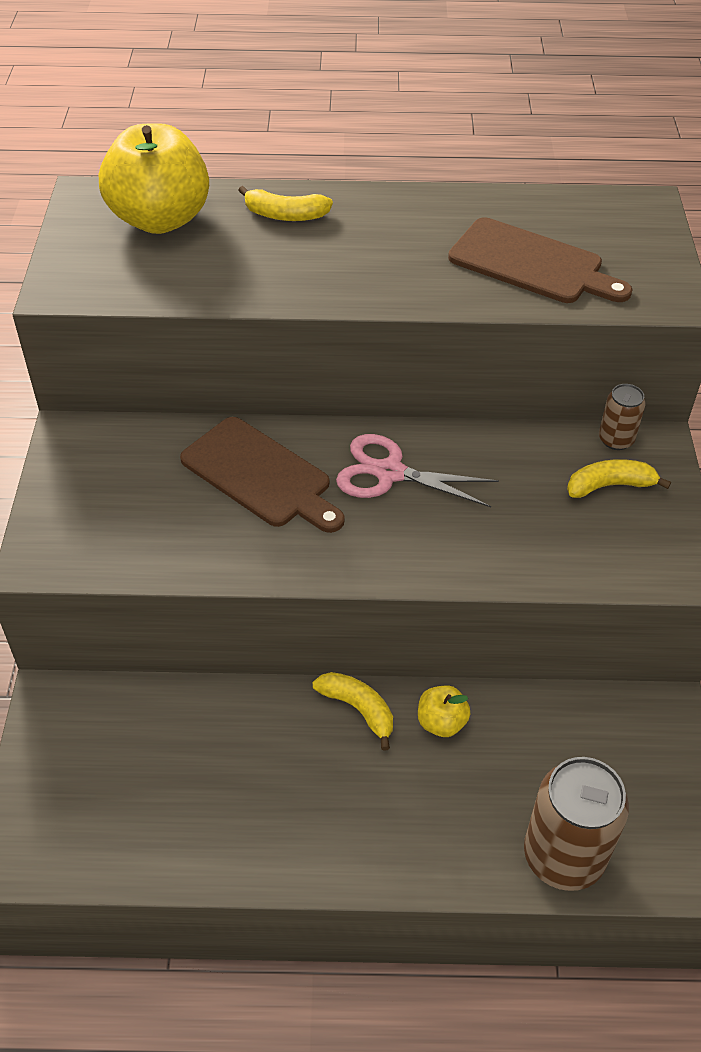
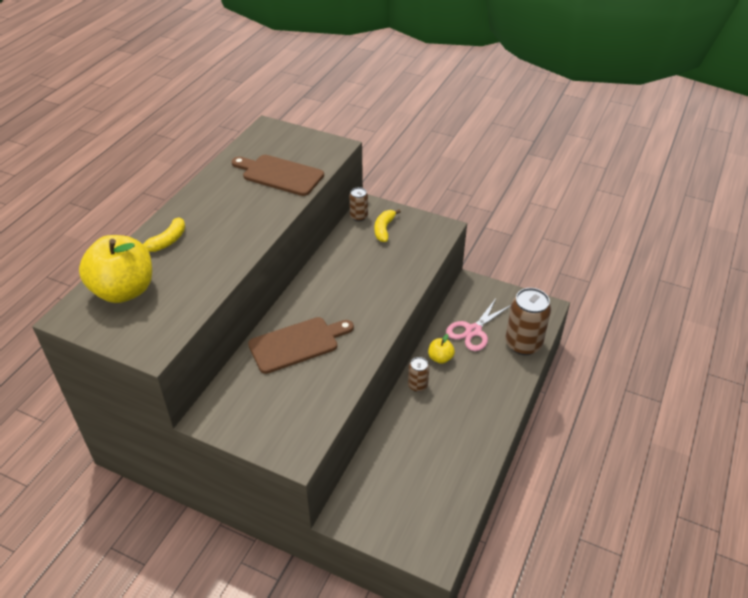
camera: 65 degrees left, 5 degrees down
(358, 709) = (417, 385): yellow banana -> brown can
(389, 473) = (328, 296): pink scissors -> pink scissors (473, 331)
(532, 264) = (280, 175): brown cutting board -> brown cutting board turned 120 degrees counterclockwise

